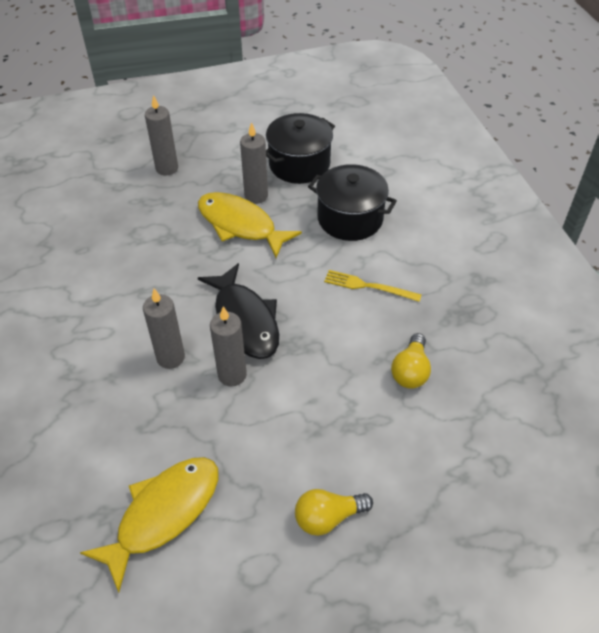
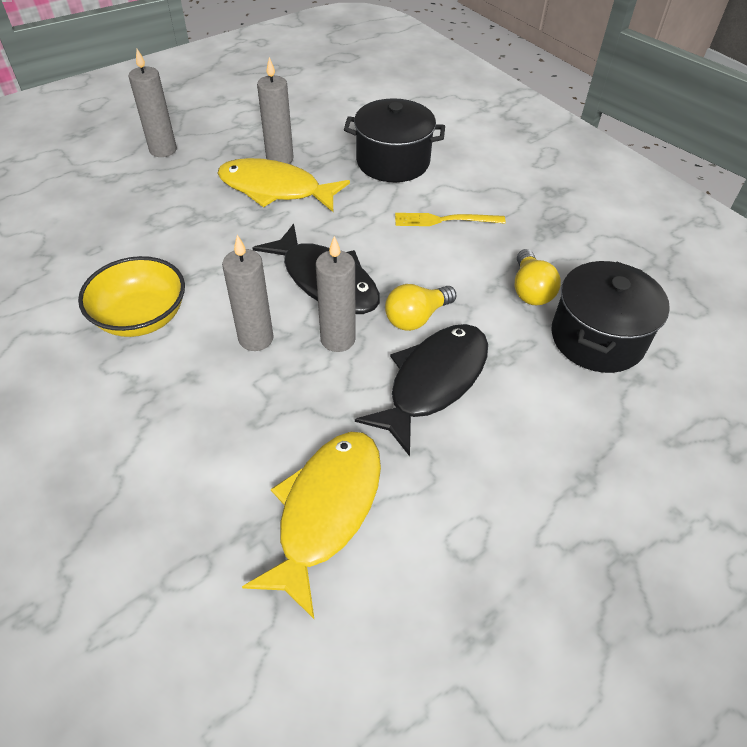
camera: 20 degrees left, 0 degrees up
(95, 317) = (141, 317): none -> yellow bowl
(290, 432) = (433, 382): none -> black fish
(299, 164) = (313, 122): black pot -> black pot (597, 338)
(328, 517) = (519, 458): yellow light bulb -> yellow light bulb (416, 317)

